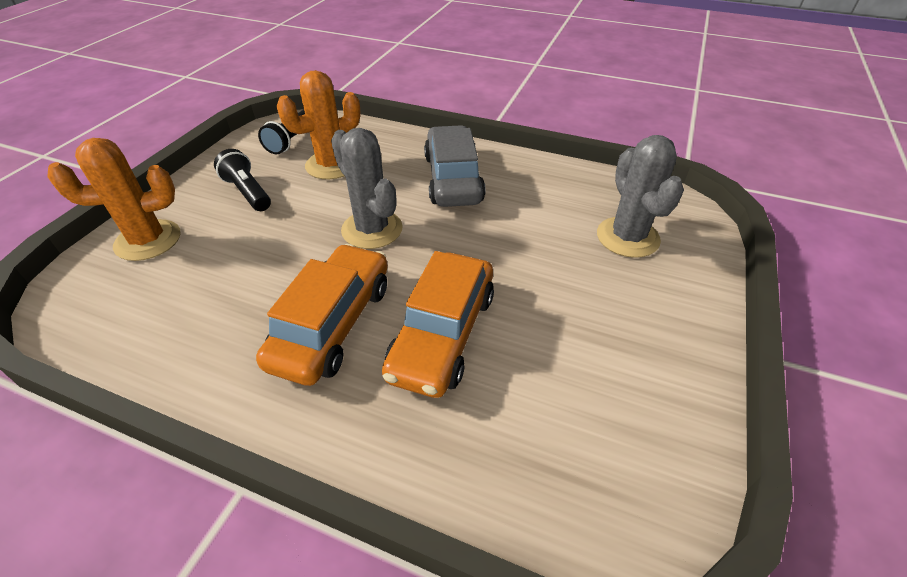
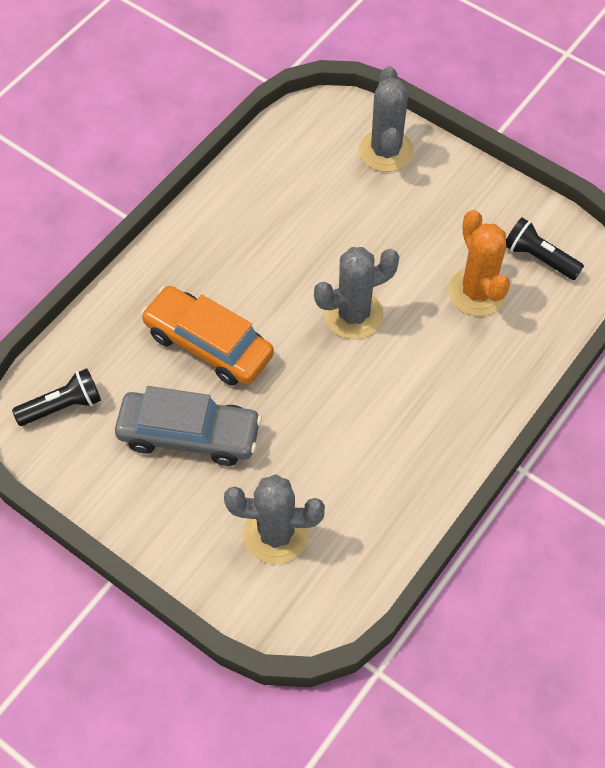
camera: 105 degrees right, 15 degrees up
(148, 240) = (386, 151): orange cactus -> grey cactus
(248, 192) = (442, 219): black flashlight -> black flashlight (62, 406)
(333, 324) = (244, 274): orange car -> none
(453, 179) = (421, 402): grey car -> grey car (189, 435)

